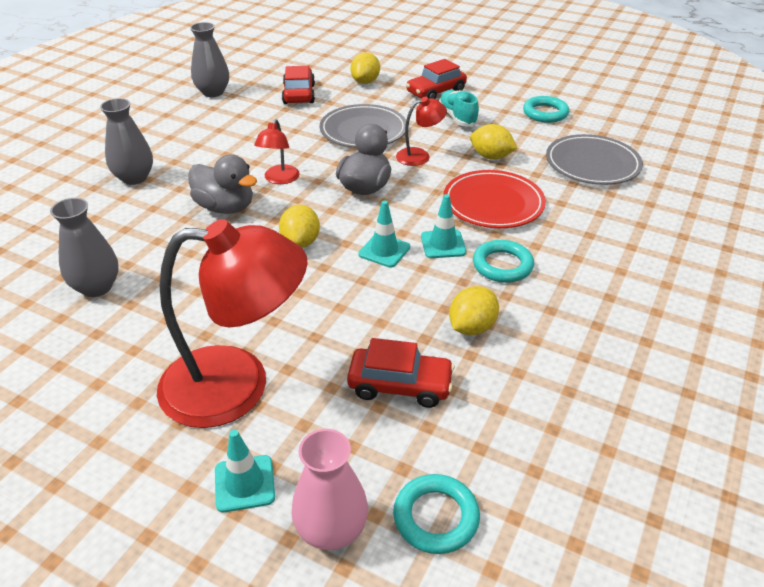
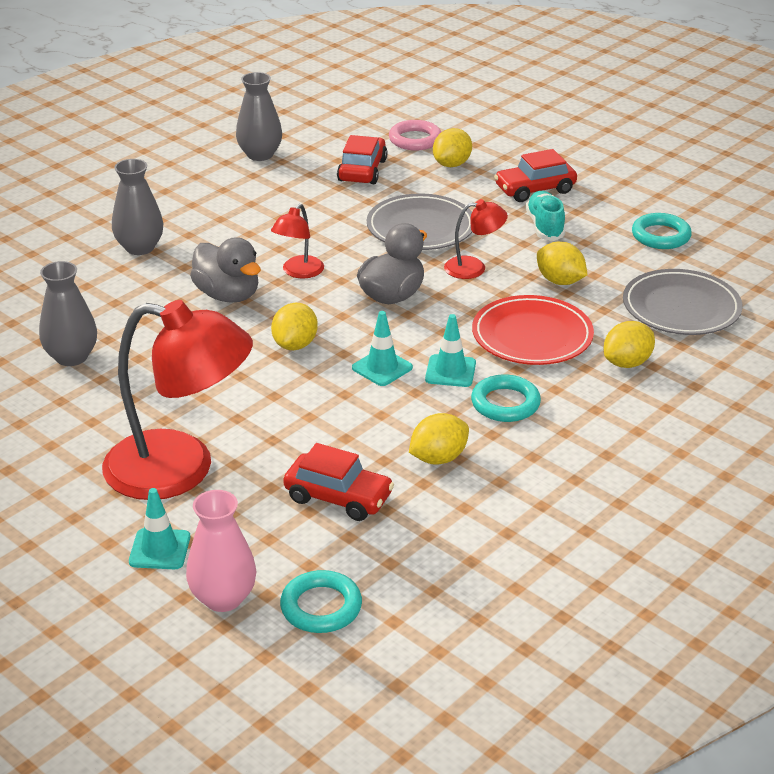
camera: 15 degrees right, 5 degrees down
(329, 68) = (415, 140): none -> pink ring
(579, 214) = (627, 363): none -> yellow lemon

